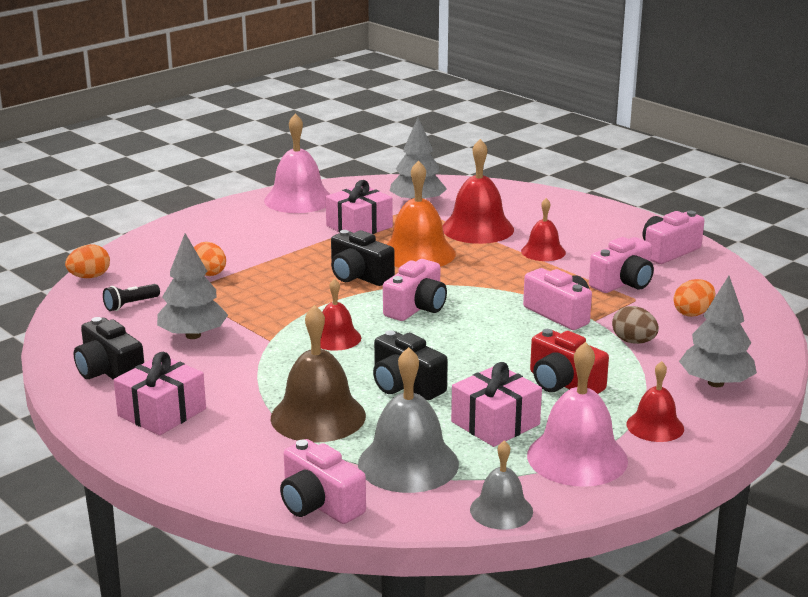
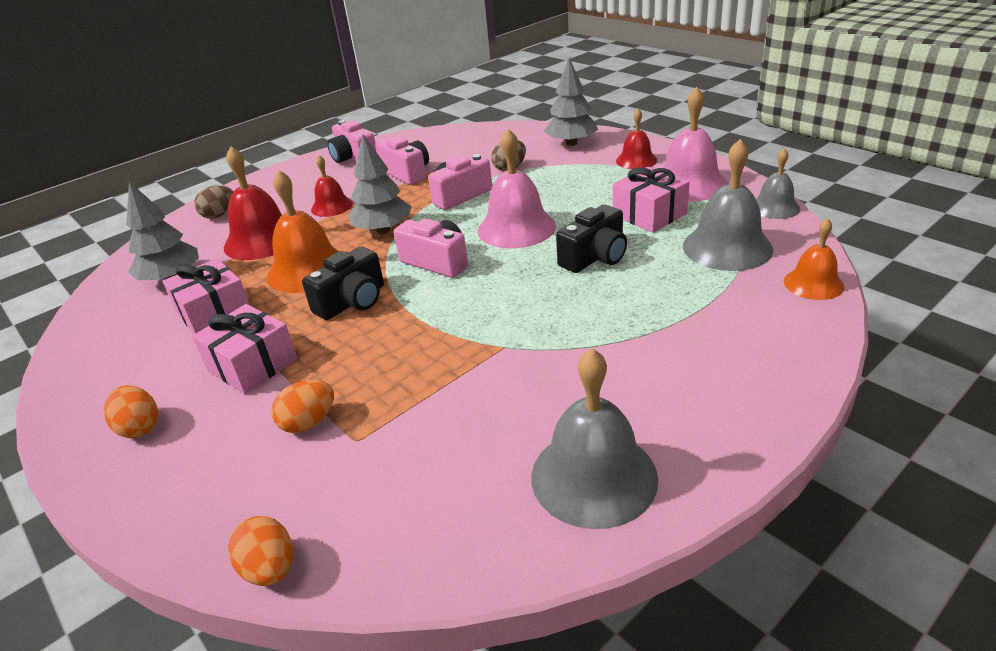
camera: 85 degrees left, 10 degrees up
(109, 371) = (593, 476): black camera -> grey bell
(130, 305) = (388, 492): black flashlight -> none
(162, 412) = (686, 407): pink gift -> pink gift (252, 364)
(193, 335) = (490, 411): grey tree -> grey tree (383, 230)
(298, 199) = (93, 370): pink bell -> pink bell (516, 228)
(318, 416) = (663, 298): brown bell -> none
(319, 504) = (813, 283): pink camera -> orange bell
(336, 338) = (500, 303): red bell -> none
(532, 204) = (219, 215): none -> brown egg
(563, 383) = (580, 191): red camera -> none
(693, 313) = (464, 150): orange egg -> orange egg (139, 427)

